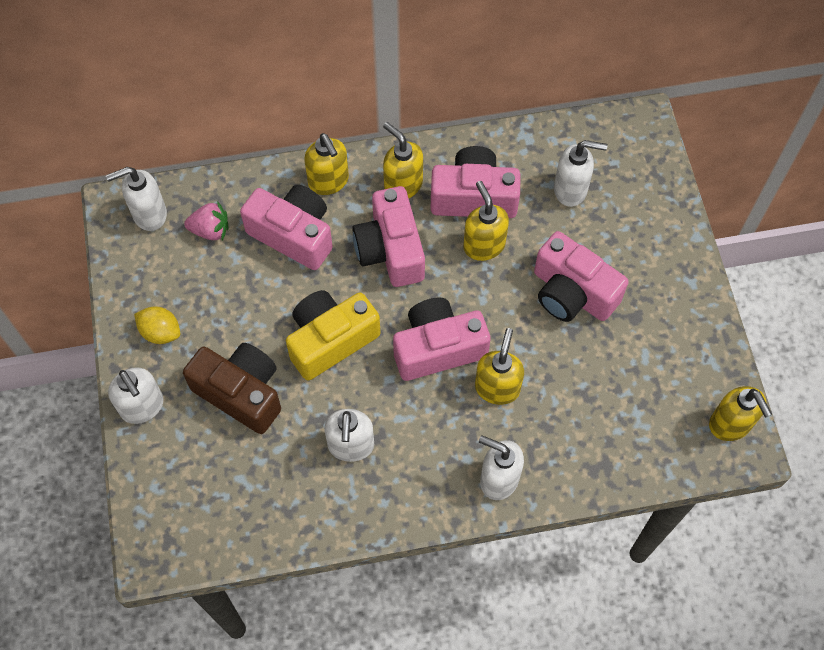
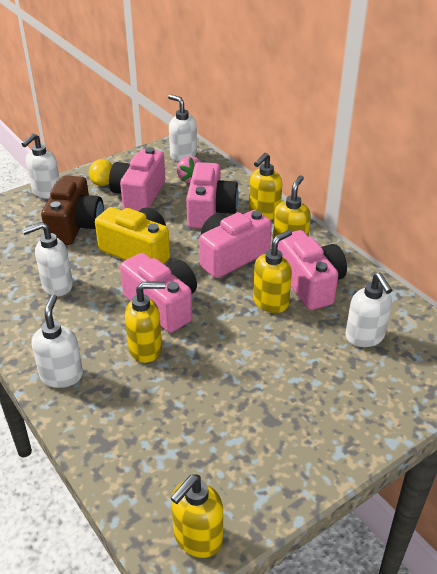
camera: 65 degrees right, 25 degrees down
(572, 293) = (265, 368): pink camera -> pink camera (139, 195)

